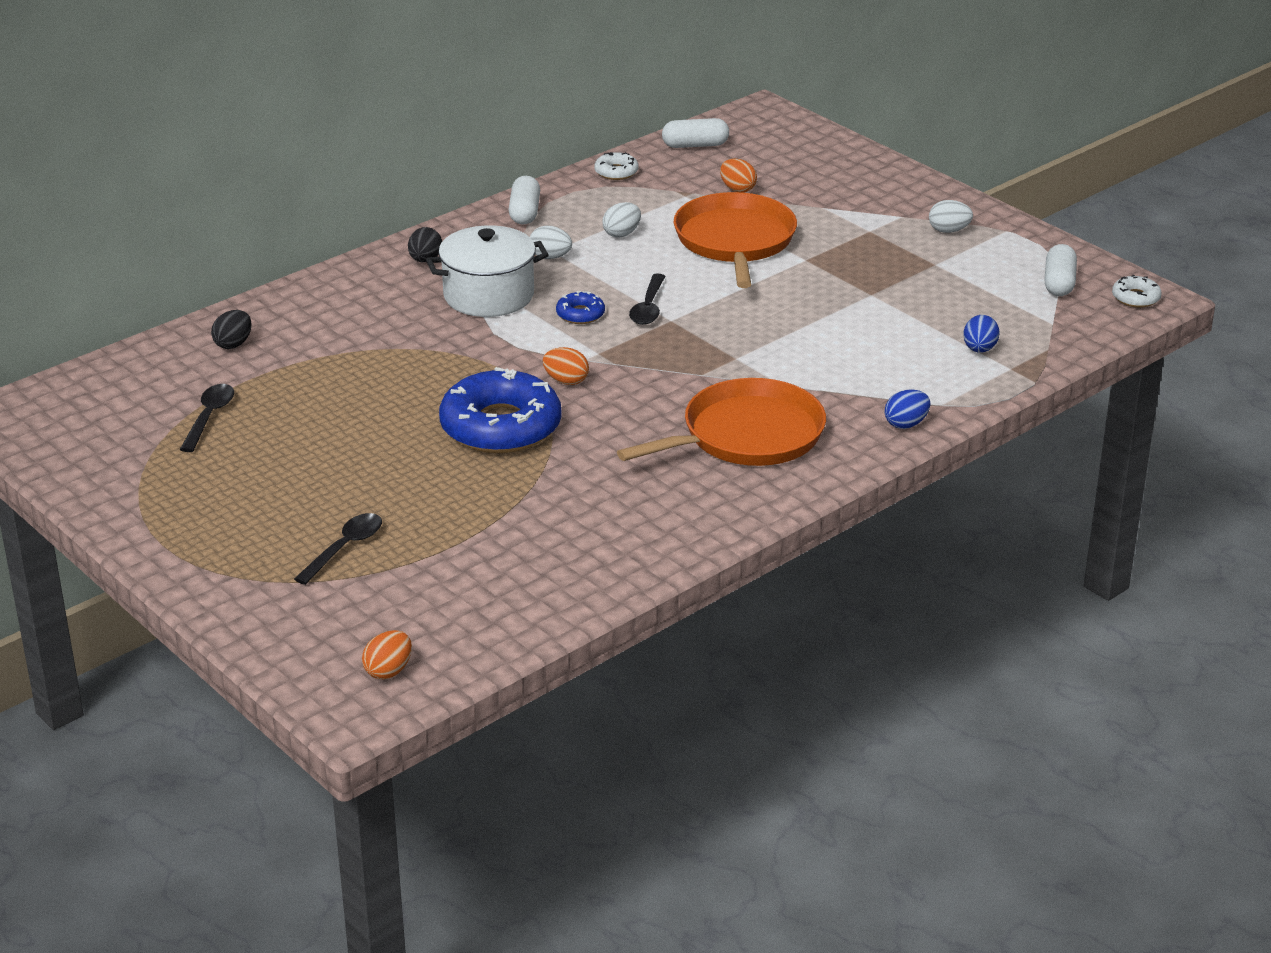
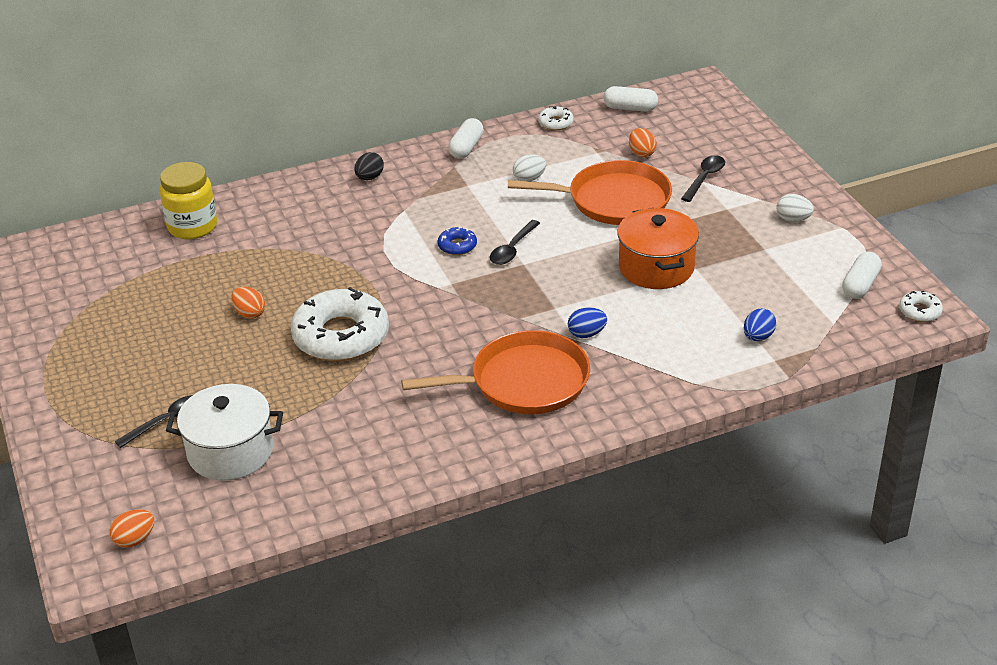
camera: 20 degrees right, 5 degrees up
(209, 417) = (139, 286): black spoon -> black spoon (704, 178)
(233, 344) = (192, 226): black egg -> yellow jar
(489, 295) = (398, 217): white pot -> white pot (230, 451)
(500, 427) = (341, 336): blue donut -> white donut
(550, 257) = (463, 190): white egg -> none
(566, 381) = (413, 304): orange egg -> orange egg (249, 313)
(735, 241) = (613, 200): orange pan -> orange pan turned 75 degrees clockwise
(826, 300) = (656, 267): none -> orange pot
(906, 424) = (658, 397): blue egg -> blue egg (586, 334)

